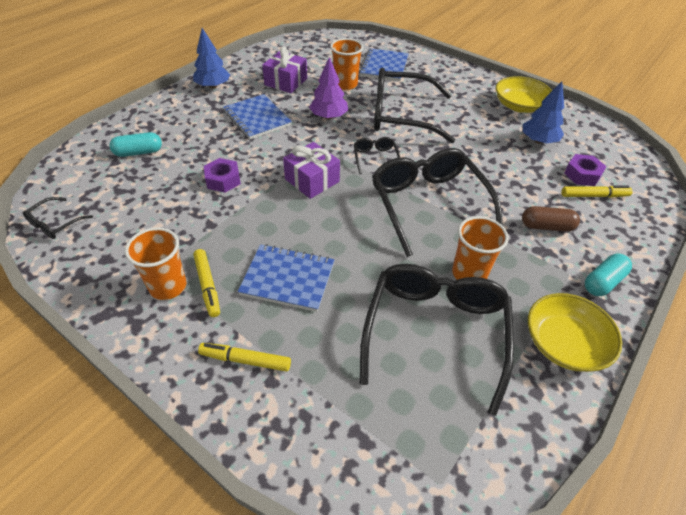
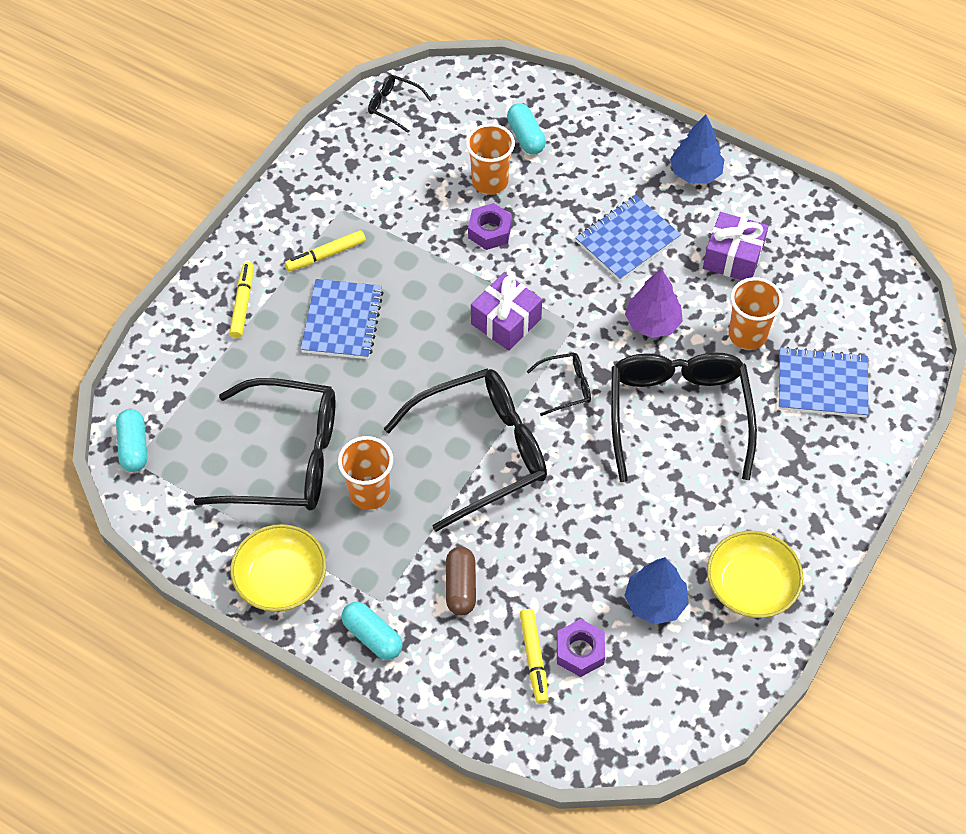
camera: 85 degrees right, 10 degrees up
(168, 286) = (321, 223): orange cup -> orange cup (490, 182)
(421, 485) = (134, 447): none -> turquoise capsule

